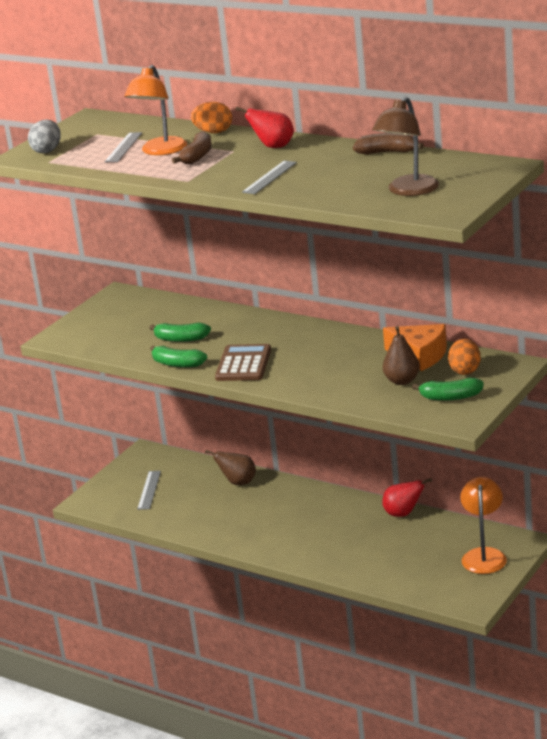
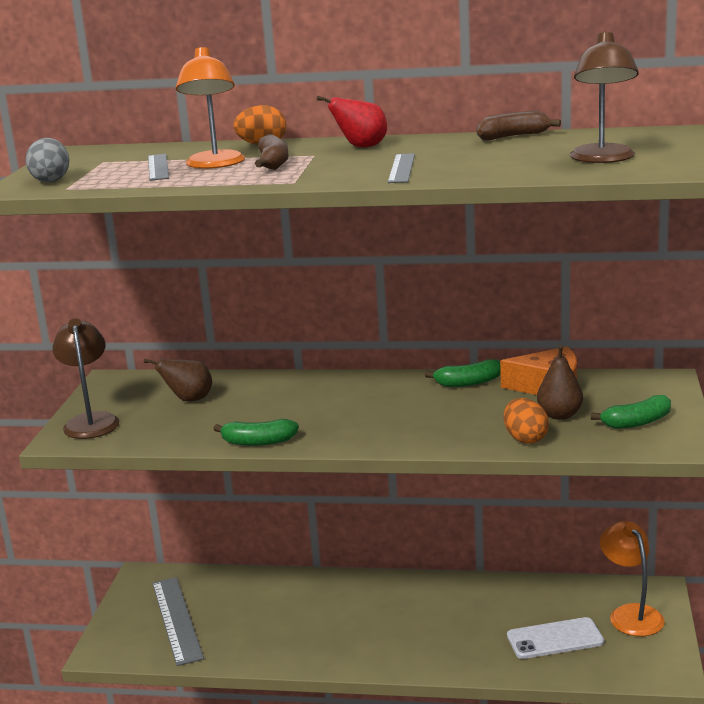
camera: 25 degrees left, 5 degrees down
(82, 326) = (91, 421): none -> brown lamp
(149, 490) = (176, 619): grey ruler -> grey ruler, size x1.67
(180, 339) = (236, 415): green banana -> green banana (468, 383)
(238, 482) = (282, 589): brown pear -> brown pear (189, 400)
(243, 364) = (345, 428): brown calculator -> none
(403, 514) = (501, 586): red pear -> none
(409, 561) = (555, 639): none -> white phone
(465, 370) = (618, 393): orange egg -> orange egg (525, 439)

